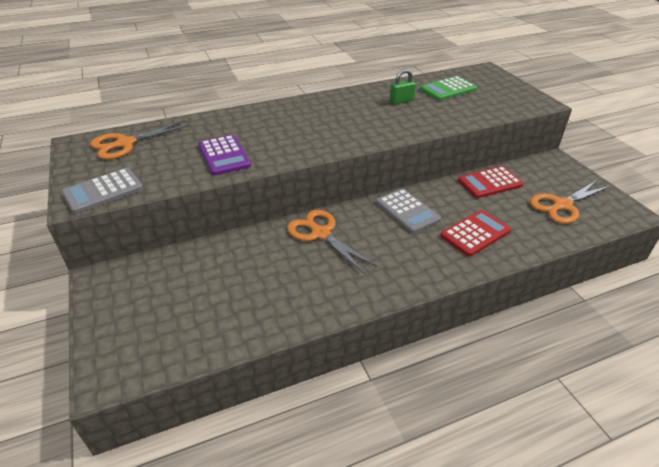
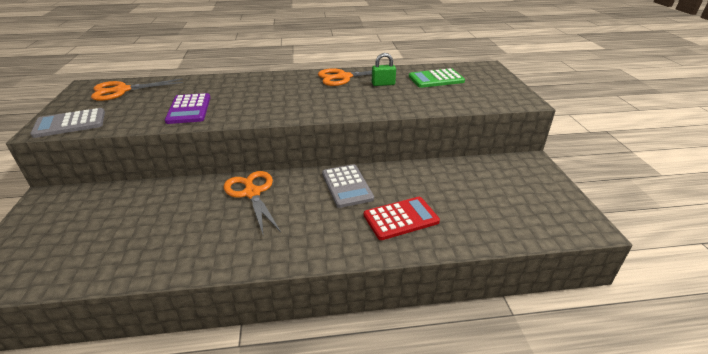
camera: 15 degrees right, 5 degrees down
(489, 183) = (447, 173): red calculator -> none
(562, 205) = (513, 206): orange scissors -> orange scissors (344, 77)

